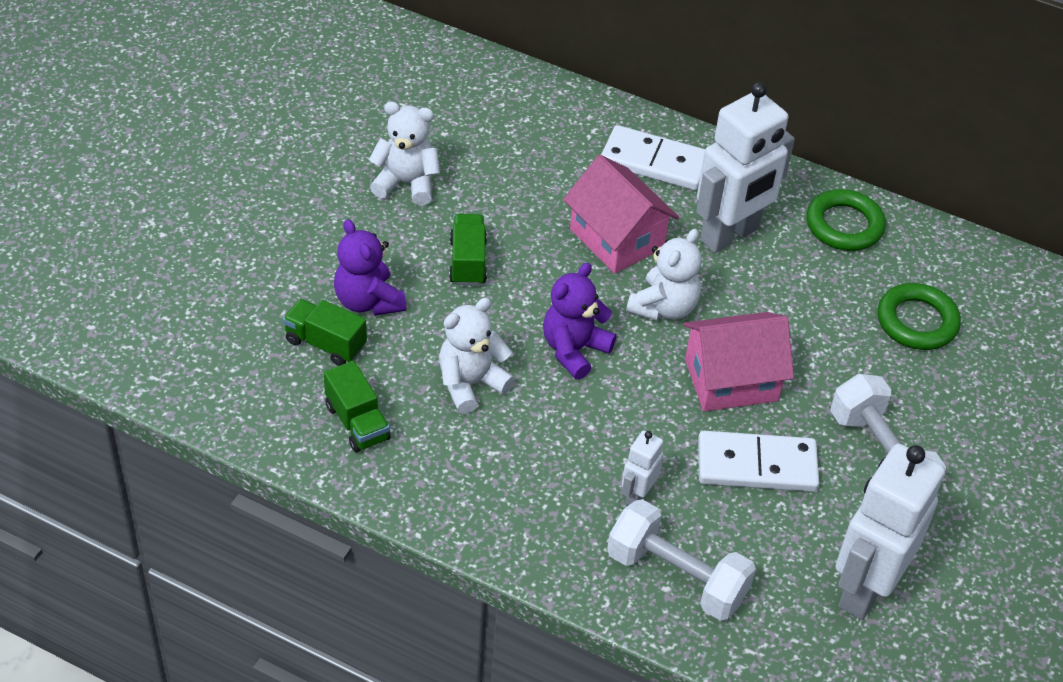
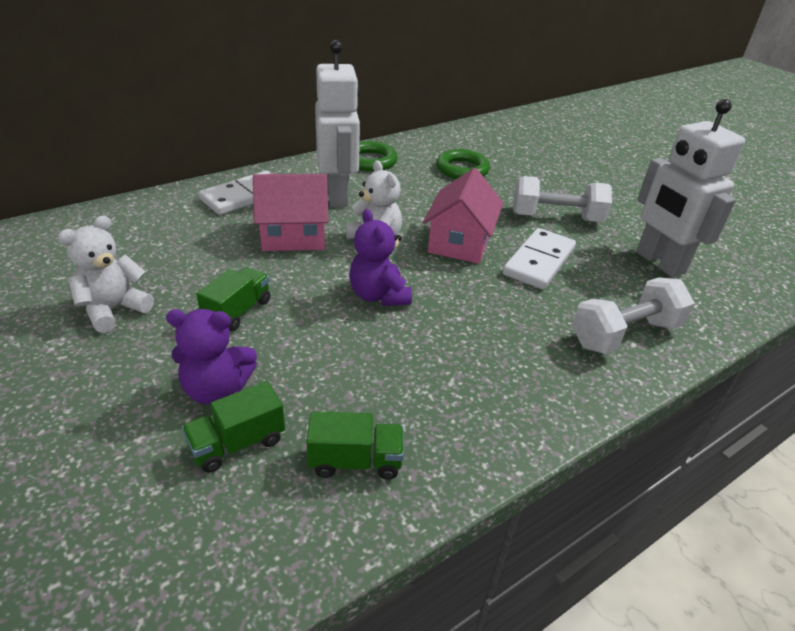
camera: 60 degrees left, 10 degrees down
(467, 262) = (238, 311): green truck -> green truck turned 90 degrees clockwise
(470, 383) = (368, 363): white teddy bear -> none
(637, 495) = (539, 322): white robot -> none

